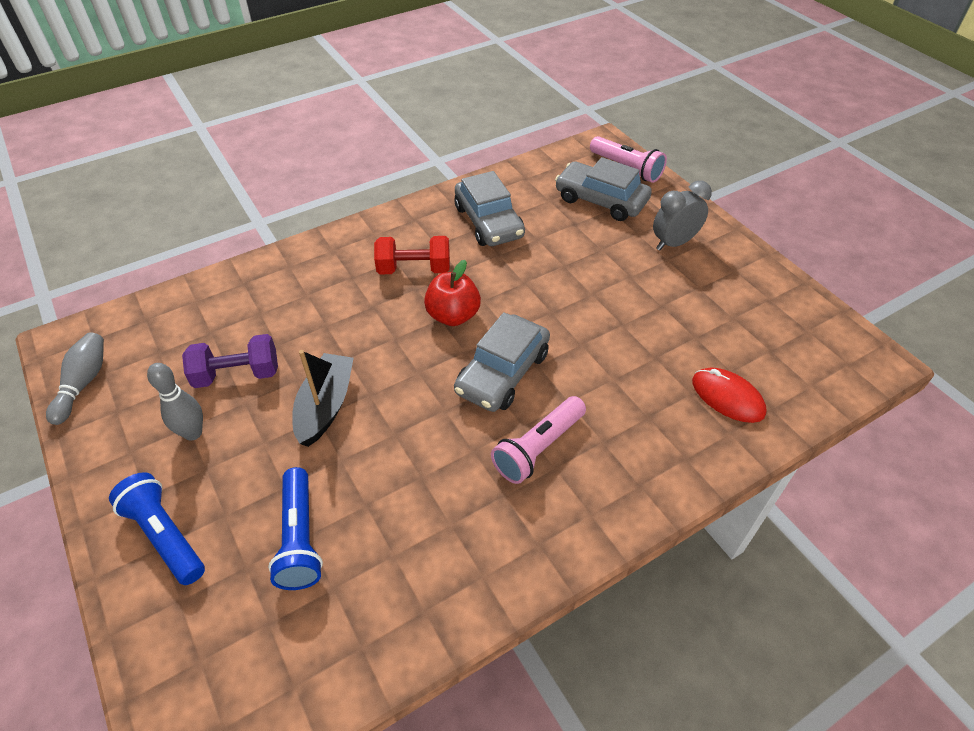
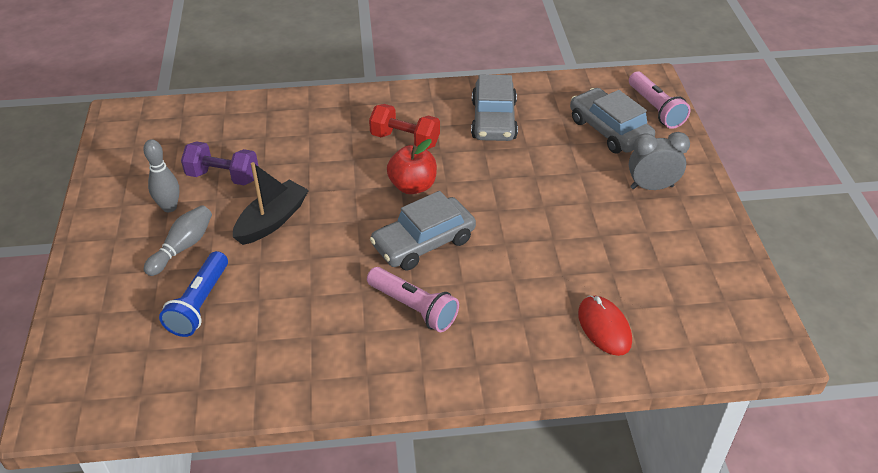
camera: 25 degrees right, 5 degrees down
(83, 383) = (117, 148): grey bowling pin -> grey bowling pin (183, 247)
(165, 535) = (114, 268): blue flashlight -> none
(538, 448) = (413, 308): pink flashlight -> pink flashlight turned 120 degrees counterclockwise

